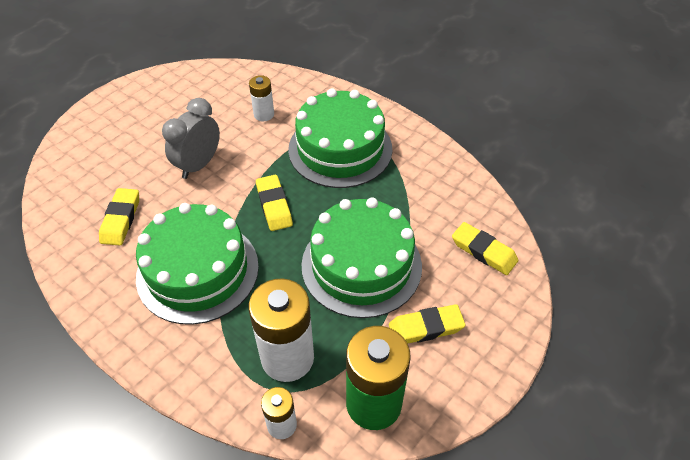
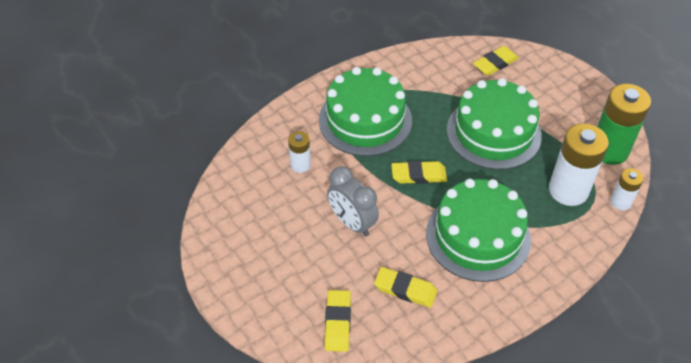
camera: 75 degrees left, 0 degrees up
(426, 328) = (554, 110): yellow eraser -> yellow eraser (338, 323)

